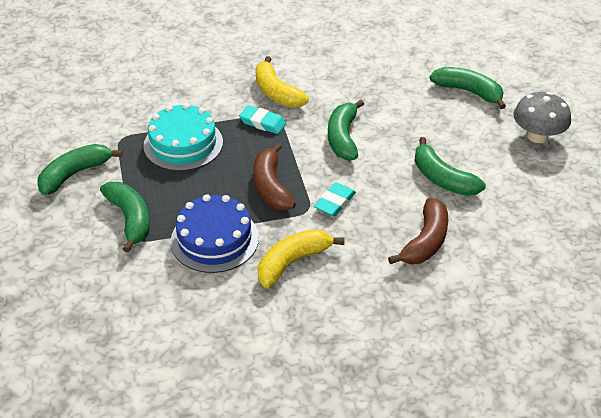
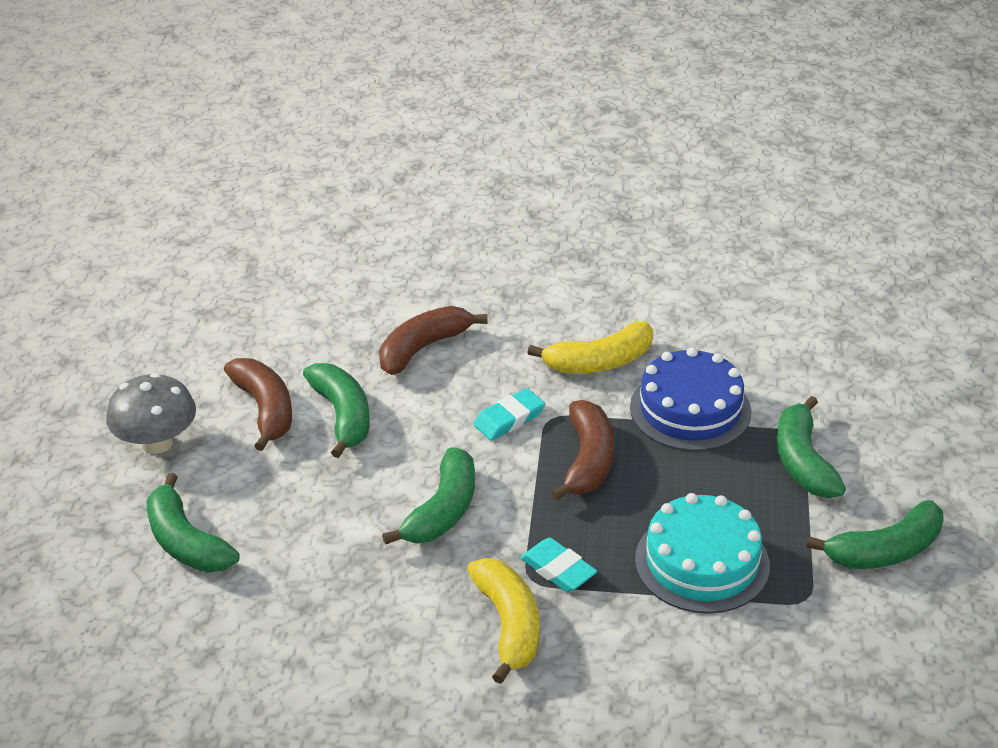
camera: 160 degrees left, 5 degrees down
(494, 171) = (265, 409): none -> brown banana

